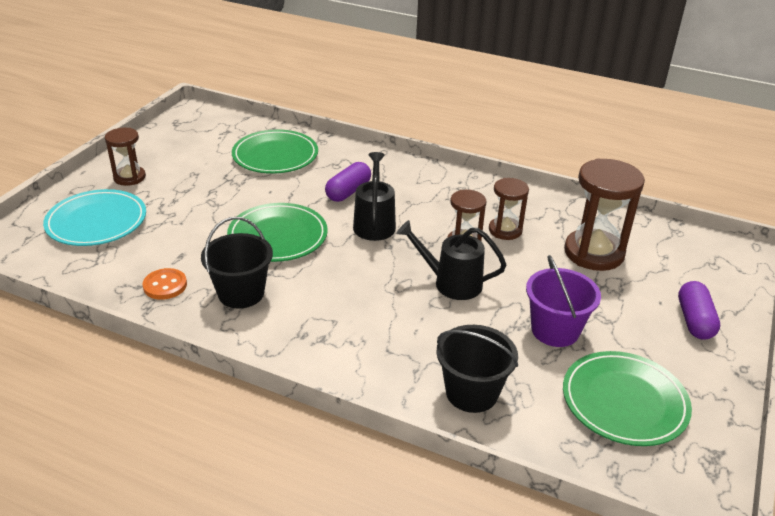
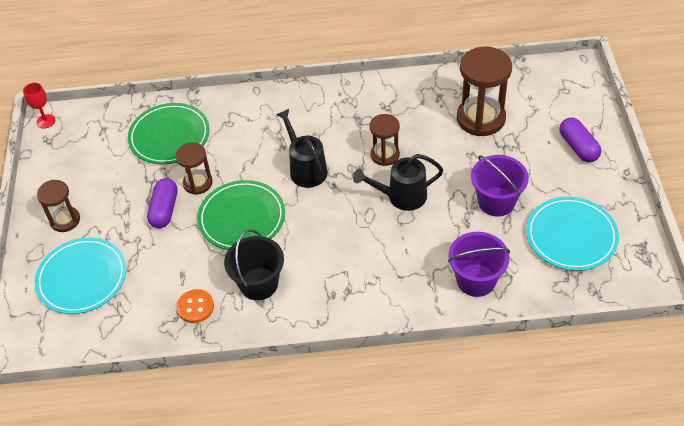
camera: 25 degrees left, 15 degrees up
(188, 111) = (46, 121): none -> red goblet
(348, 192) = (261, 146): purple capsule -> purple capsule (164, 210)
(471, 393) = (476, 280): black bucket -> purple bucket
(505, 230) = (406, 127): brown hourglass -> brown hourglass (198, 183)
(624, 401) = (571, 236): green plate -> turquoise plate

